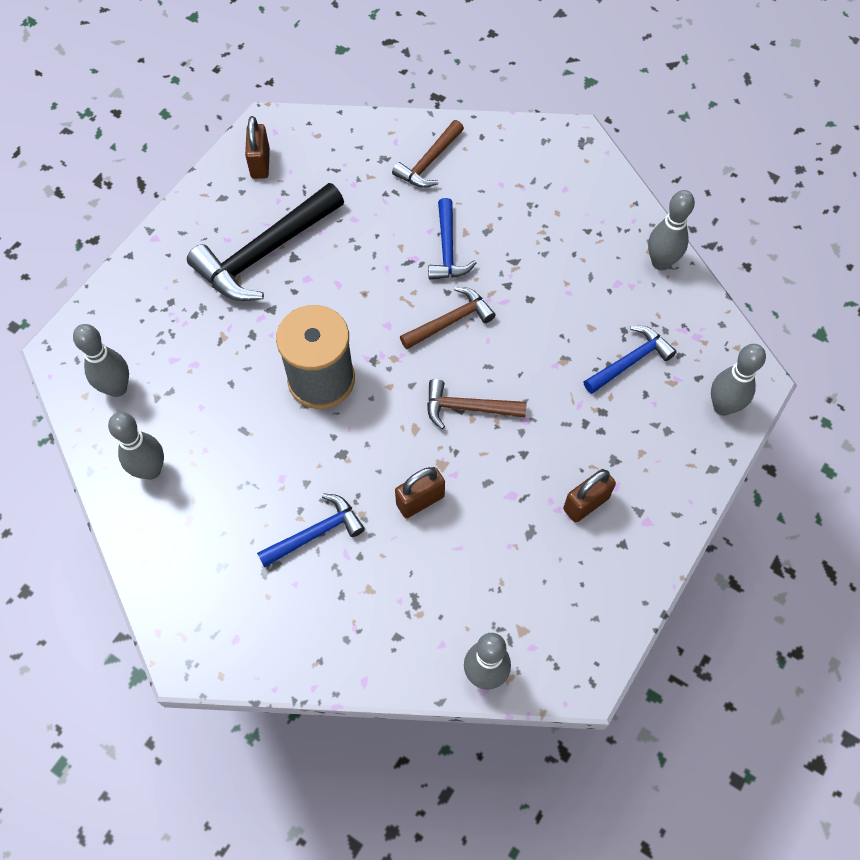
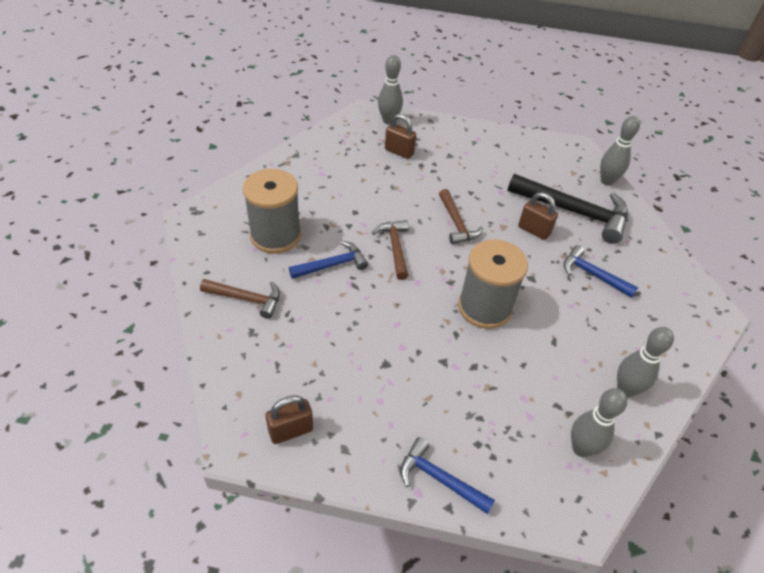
camera: 115 degrees left, 15 degrees down
(265, 253) = (391, 387): black hammer -> black hammer (574, 212)
(450, 321) = (395, 248): brown hammer -> brown hammer turned 45 degrees clockwise
(515, 207) = (275, 235): none -> grey spool
(586, 503) = (484, 161): brown padlock -> brown padlock (399, 152)
(630, 361) = (379, 159): blue hammer -> blue hammer (439, 479)
(661, 262) = (296, 157): grey bowling pin -> none

